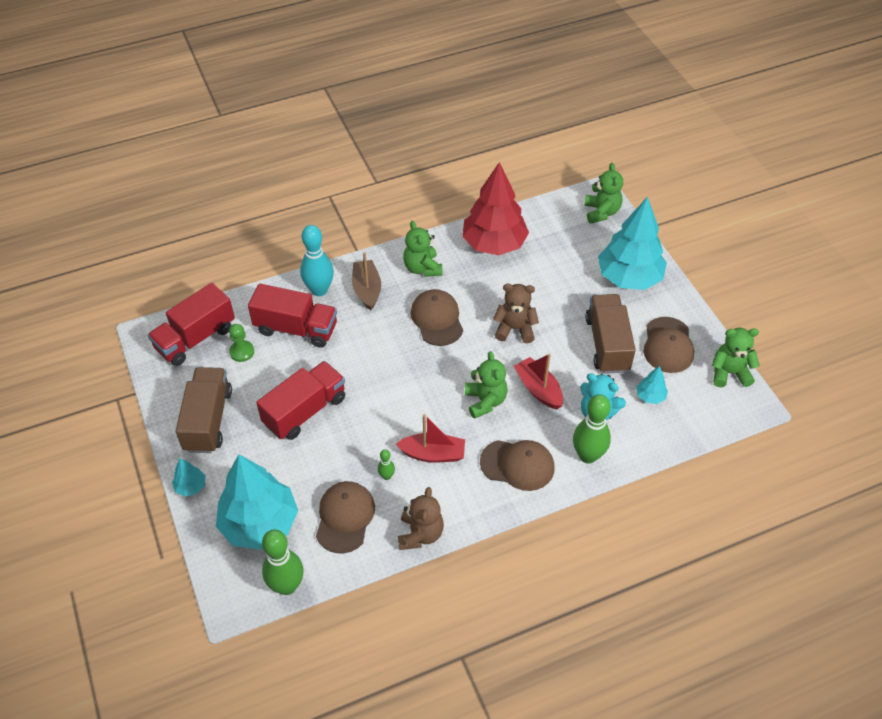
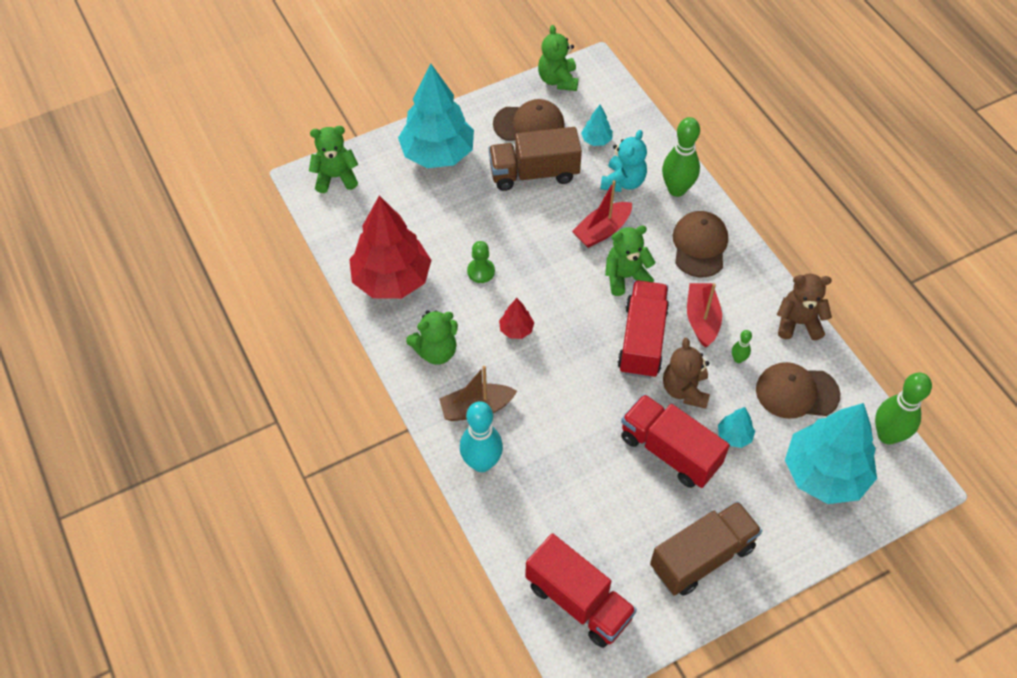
camera: 95 degrees left, 5 degrees up
(191, 486) = (796, 557): turquoise tree -> turquoise tree (734, 436)
(208, 420) = (702, 557): brown truck -> brown truck turned 150 degrees clockwise
(242, 352) = (593, 538): green pawn -> green pawn (481, 271)
(296, 328) = (548, 480): red truck -> red truck (642, 340)
(437, 319) = (516, 330): brown cap -> red tree
(515, 329) = (522, 254): brown teddy bear -> brown teddy bear (685, 390)

